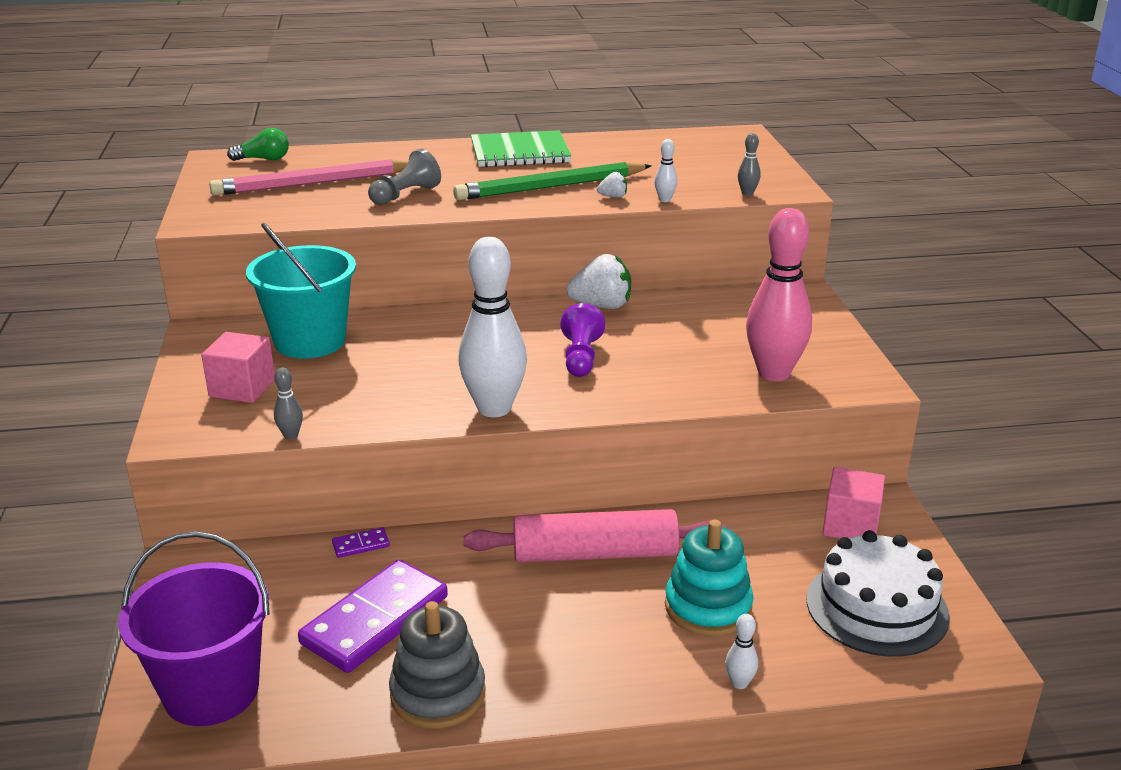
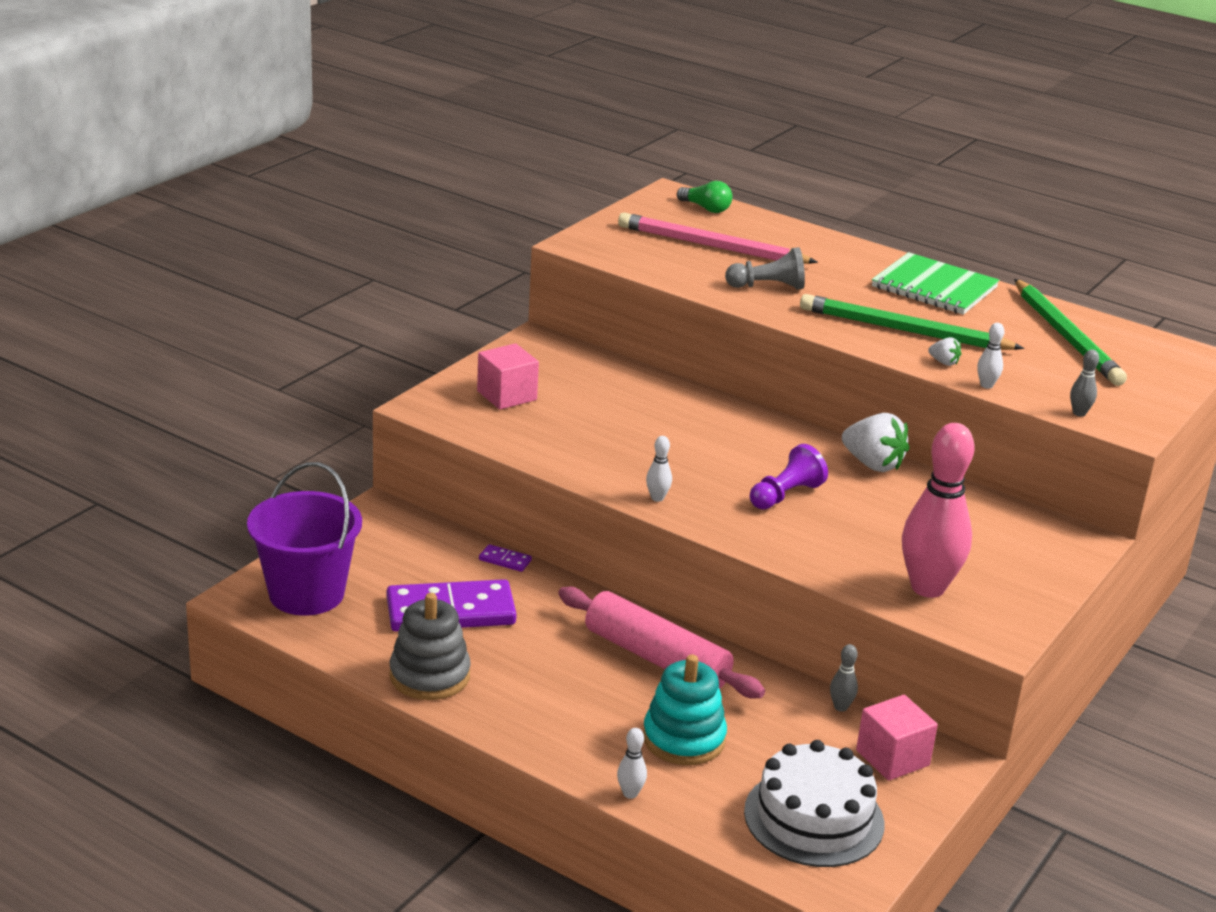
camera: 40 degrees right, 0 degrees up
(291, 435) = (493, 444): grey bowling pin -> grey bowling pin (840, 707)
(310, 341) = (600, 383): turquoise bucket -> none
(494, 408) = (657, 498): white bowling pin -> white bowling pin, size x0.40
(653, 151) = (1066, 336): none -> green pencil

